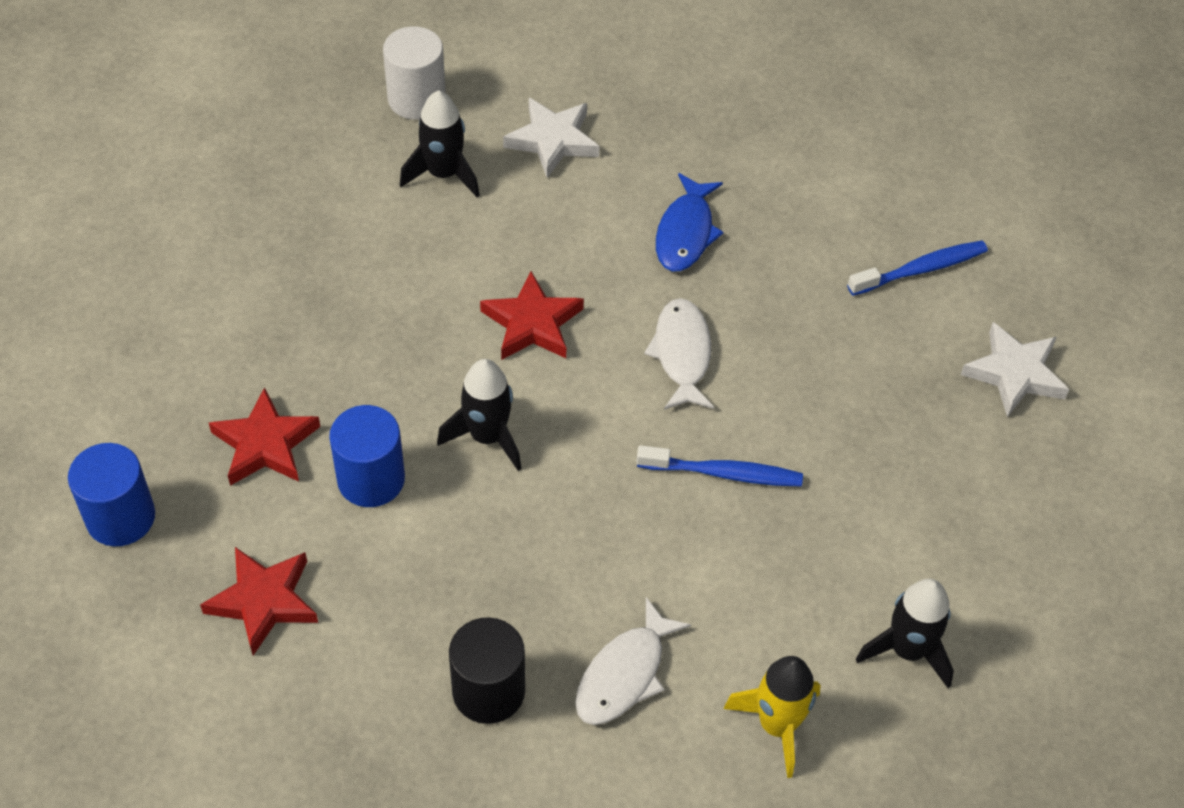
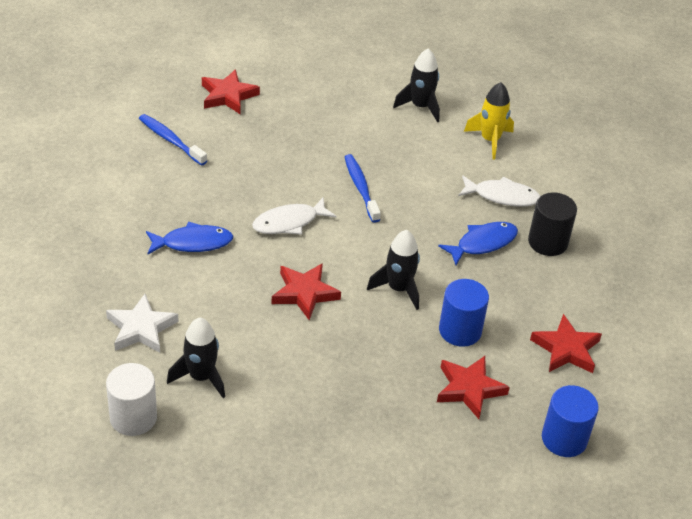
camera: 115 degrees left, 10 degrees down
(528, 591) = (483, 243): none -> blue fish
(1014, 373) = (228, 96): white star -> red star

